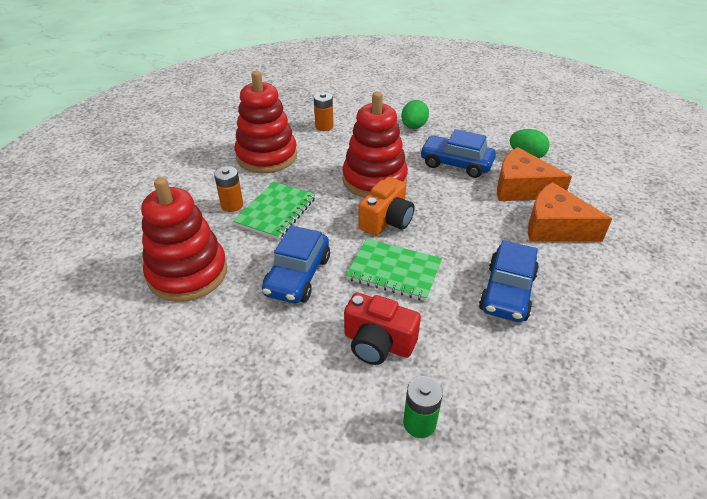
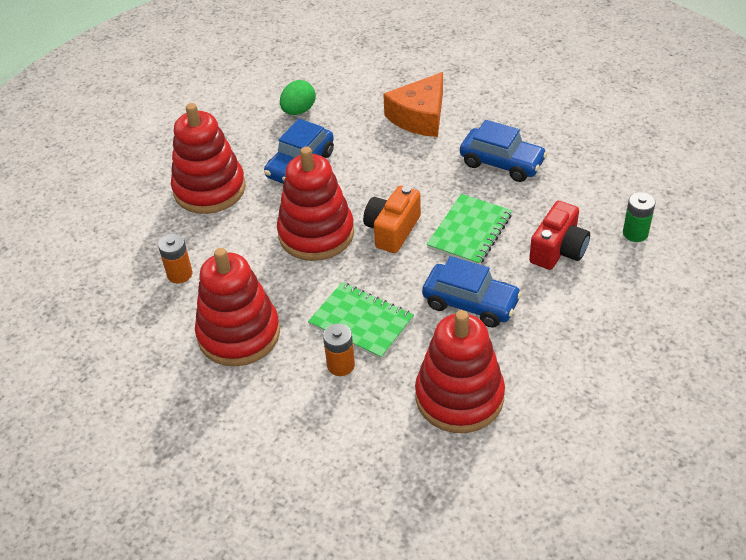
camera: 80 degrees left, 5 degrees up
(386, 221) = (392, 230): orange camera -> orange camera turned 105 degrees counterclockwise
(413, 127) = (209, 189): green egg -> red stacking toy
(521, 188) = (355, 125): orange cheese -> none

